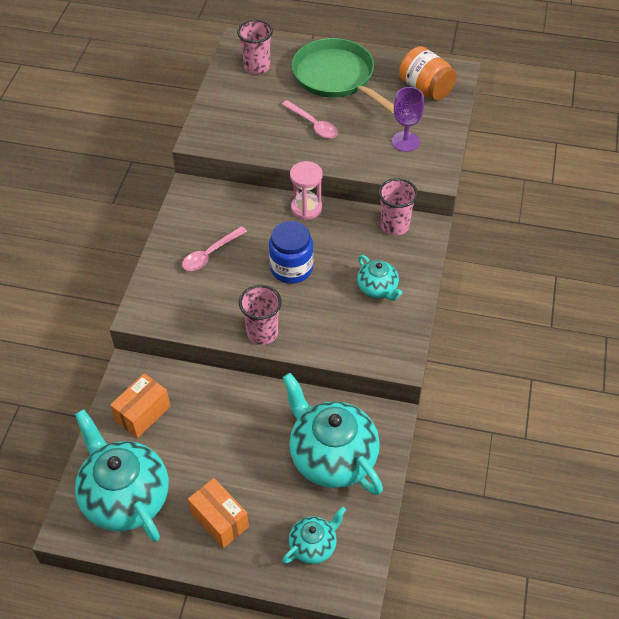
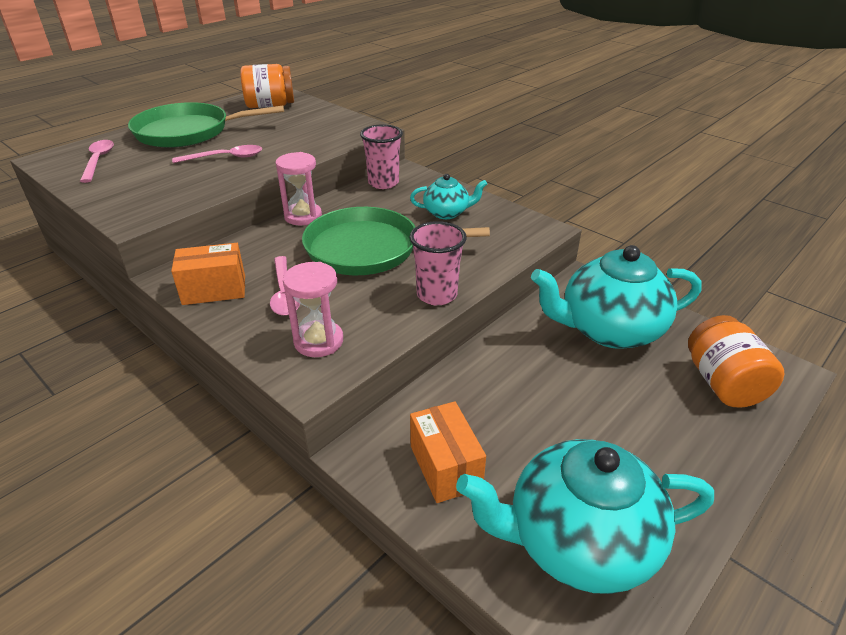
camera: 60 degrees left, 15 degrees down
(176, 298) = (318, 341): none -> pink hourglass
(219, 520) = (659, 450): orange box -> orange box (214, 290)
(257, 67) = (98, 161): pink cup -> pink spoon
(291, 268) = (369, 249): blue jar -> green pan
(313, 545) = (723, 383): turquoise teapot -> orange jar
(405, 141) = (314, 128): purple goblet -> none

